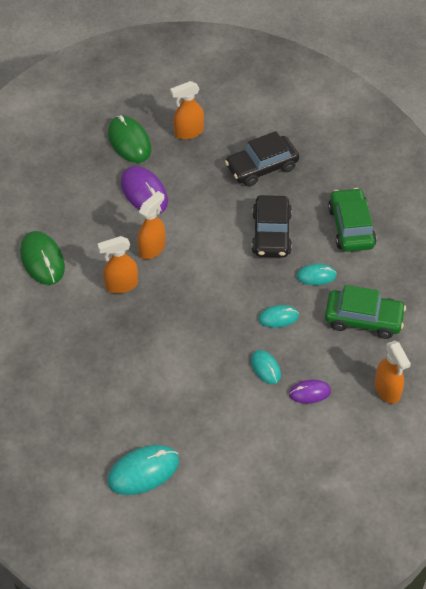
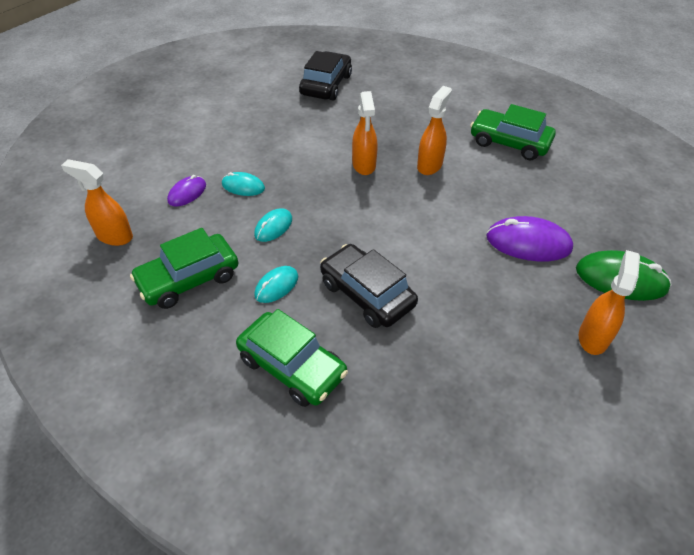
camera: 135 degrees right, 5 degrees down
(42, 260) = (509, 143): green mouse -> green car
(143, 471) = (263, 89): turquoise mouse -> none
(152, 248) = (448, 205): orange spray bottle -> orange spray bottle (364, 165)
(262, 167) = (469, 360): black car -> black car (326, 85)

